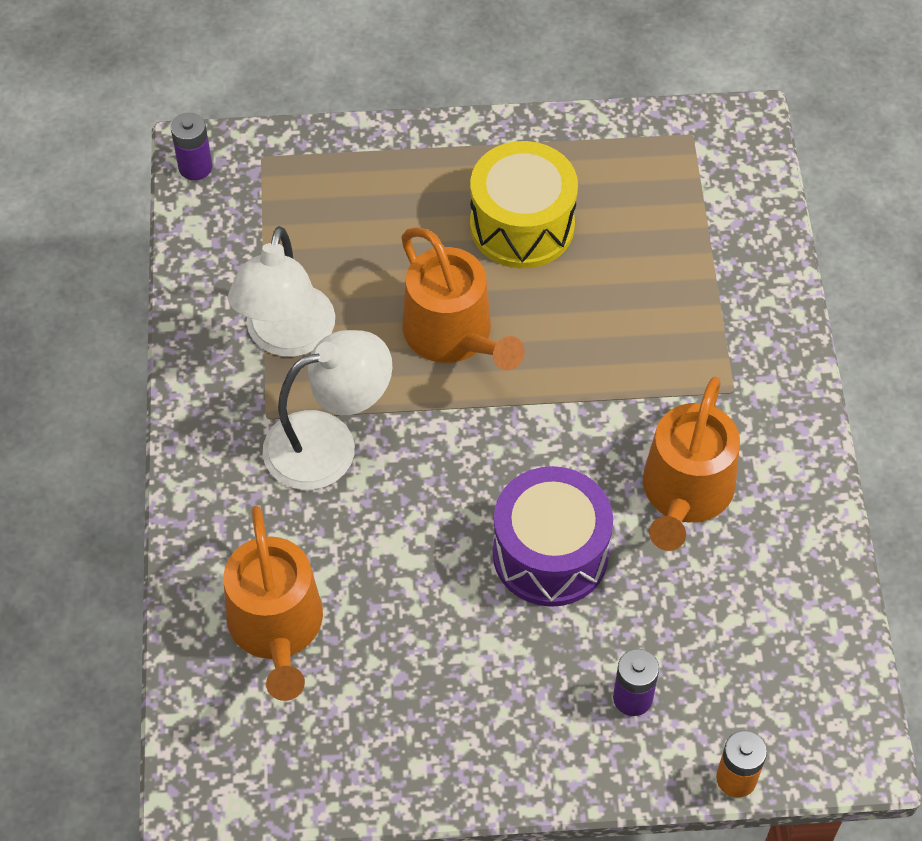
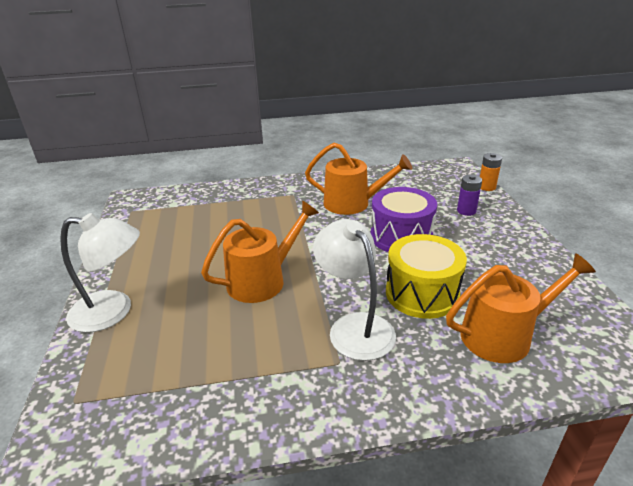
camera: 95 degrees left, 25 degrees down
(195, 167) = (66, 455): purple battery -> none
(287, 337) = (266, 360): white lamp -> white lamp (113, 311)
(522, 225) = (180, 261): yellow drum -> yellow drum (422, 293)

